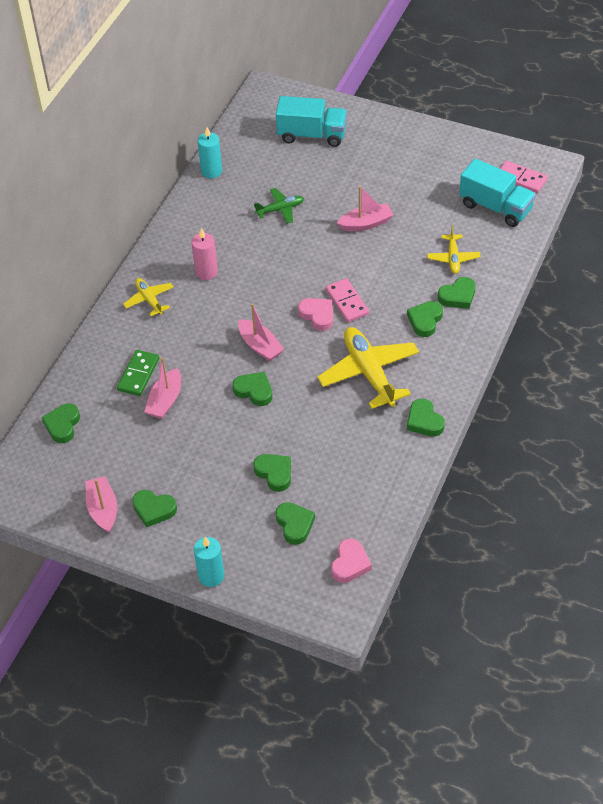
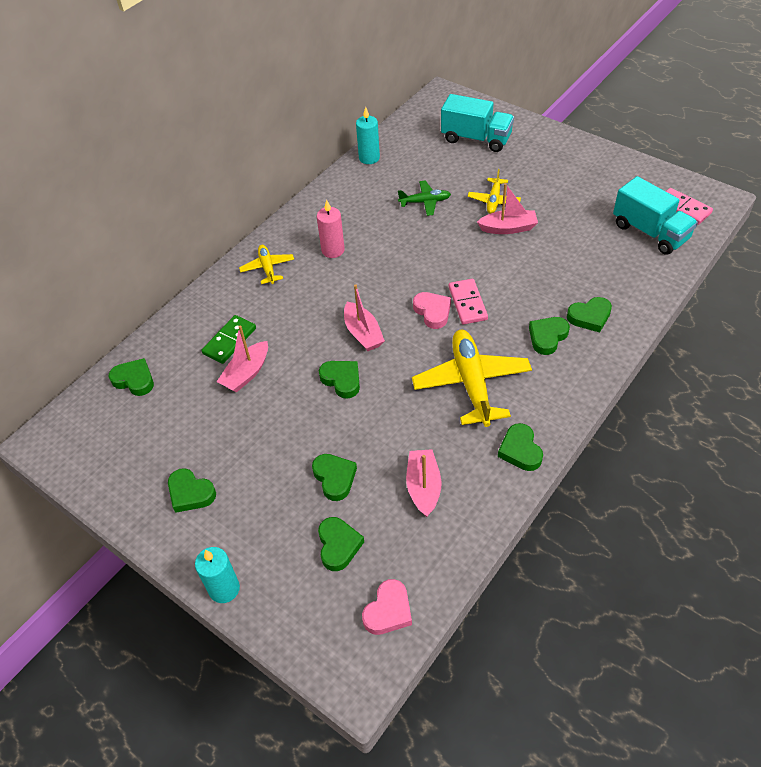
camera: 15 degrees right, 0 degrees up
(62, 425) = (134, 380): green heart -> green heart turned 90 degrees clockwise
(103, 509) = (138, 481): pink boat -> pink boat (423, 487)
(453, 258) = (593, 276): yellow plane -> yellow plane (493, 200)

